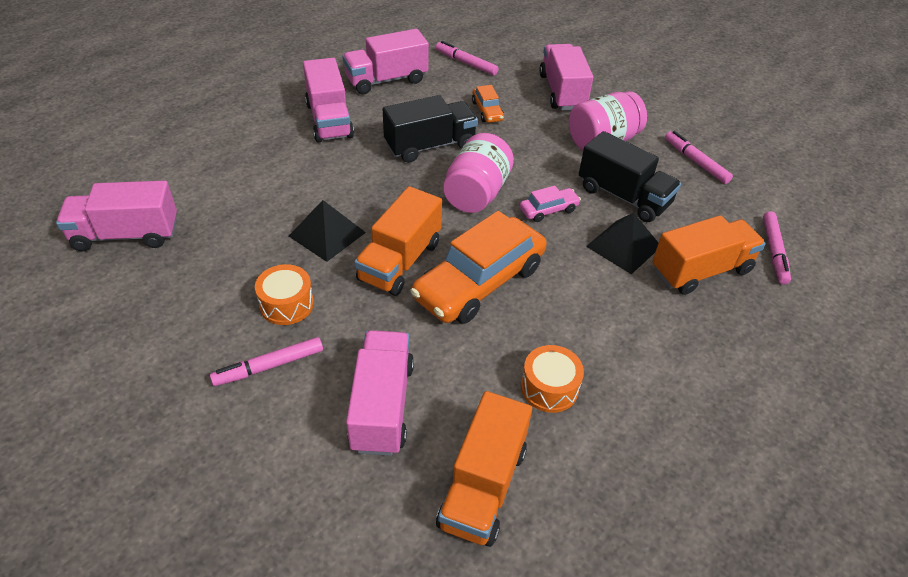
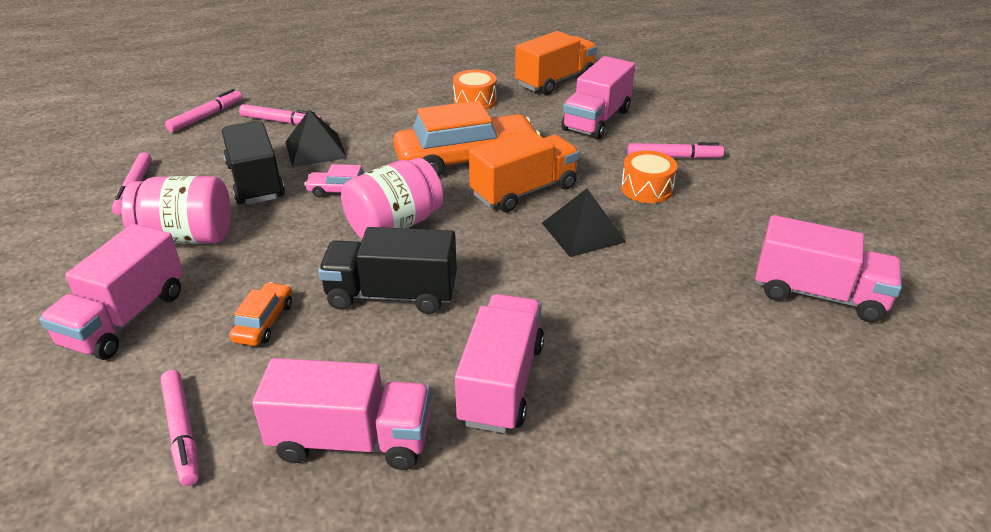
camera: 150 degrees left, 10 degrees down
(701, 270) = (281, 121): orange truck -> pink marker

